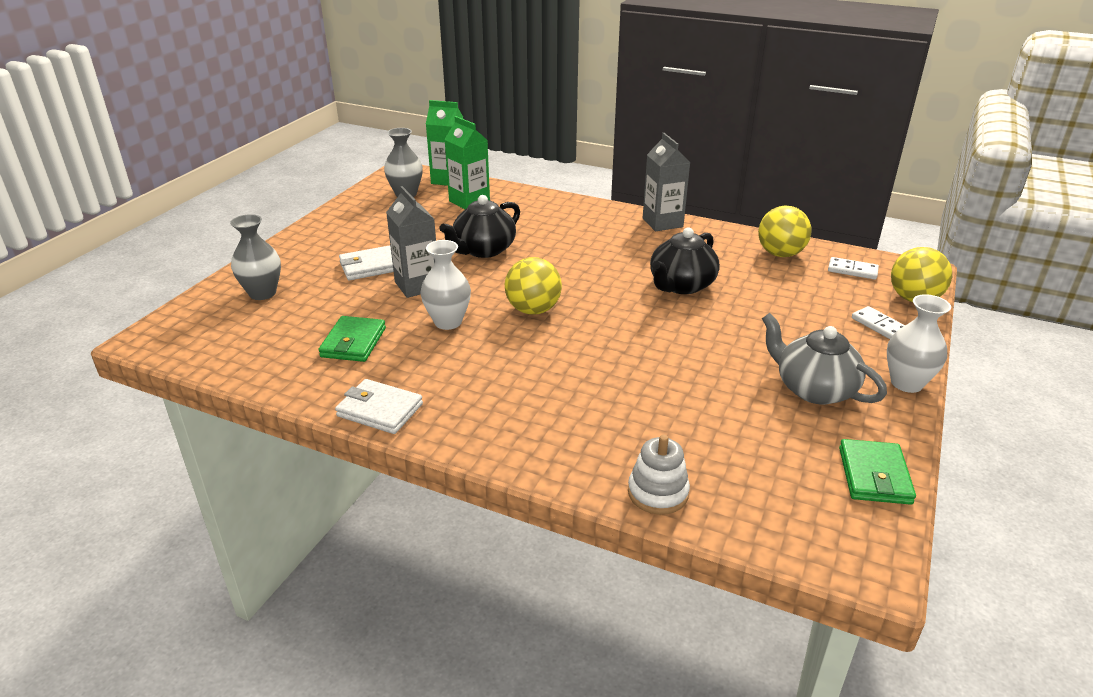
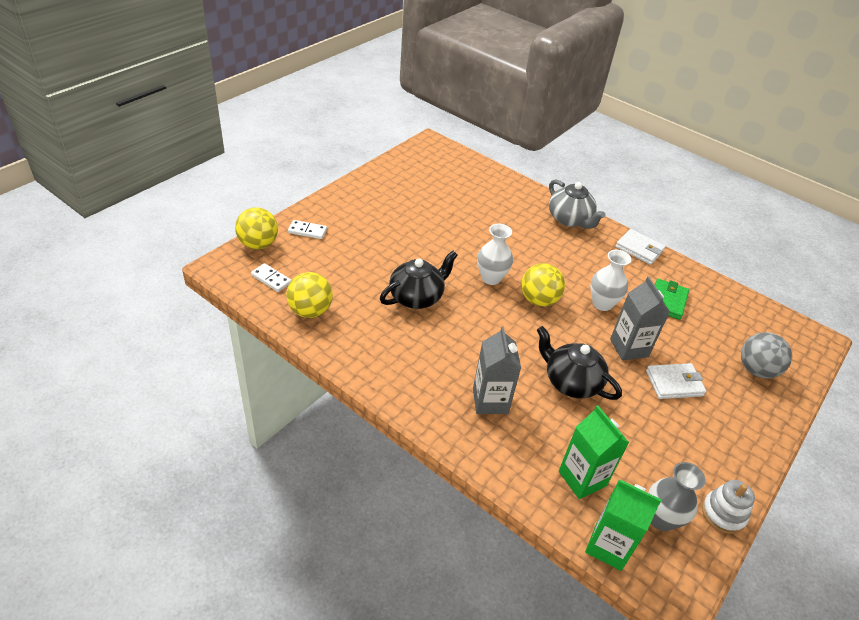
camera: 170 degrees left, 10 degrees up
(262, 293) = (756, 370): grey vase -> grey ball
(483, 250) = (571, 382): black teapot -> black teapot turned 105 degrees counterclockwise
(658, 493) = (502, 181): white stacking toy -> white stacking toy (723, 513)
(662, 223) = (385, 381): grey carton -> grey carton (490, 401)
(814, 389) = (389, 205): grey teapot -> grey teapot (570, 219)
(874, 475) = (399, 165): green wallet -> none
(879, 326) = (307, 231): white domino -> white domino turned 60 degrees counterclockwise
(906, 383) = (335, 196): white vase -> white vase (491, 278)

